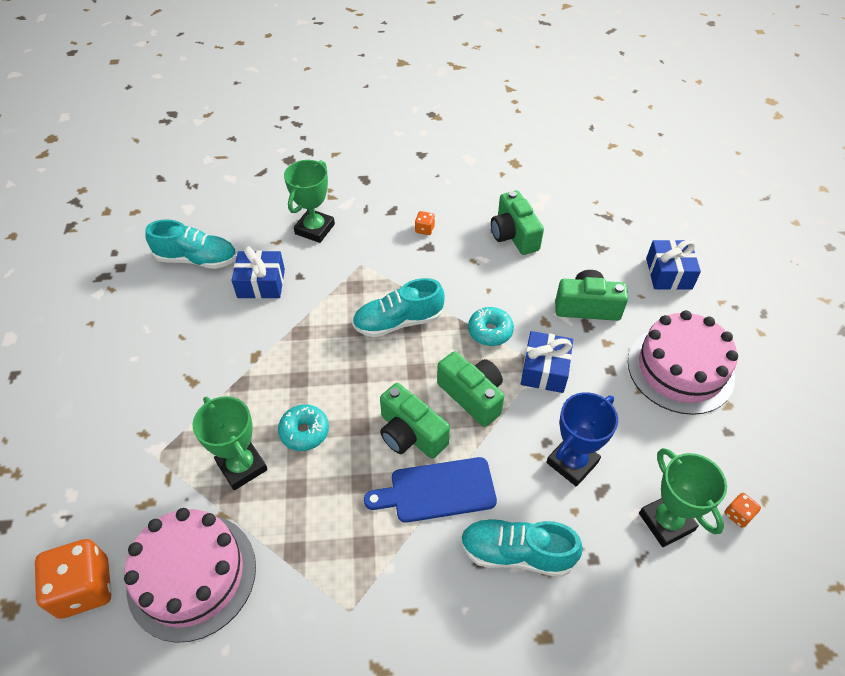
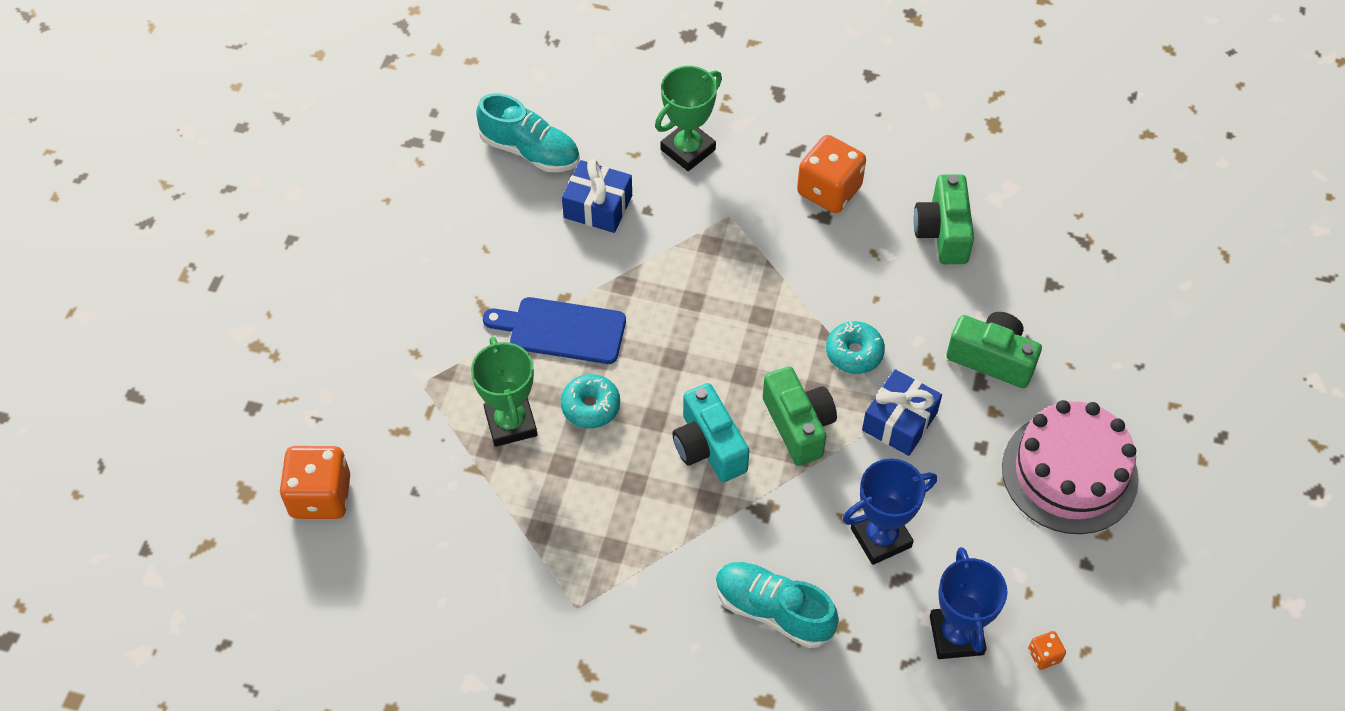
camera: 20 degrees right, 5 degrees up
(192, 575) = (428, 520): pink cake -> none
(398, 322) = (746, 307): turquoise shoe -> none
(410, 434) = (708, 447): green camera -> turquoise camera
(424, 229) = (829, 190): orange dice -> orange dice, size x2.22
(437, 491) = (714, 518): blue cutting board -> blue cutting board (562, 330)
(666, 522) = (956, 635): green trophy -> blue trophy
(669, 273) = (1124, 346): blue gift -> none

